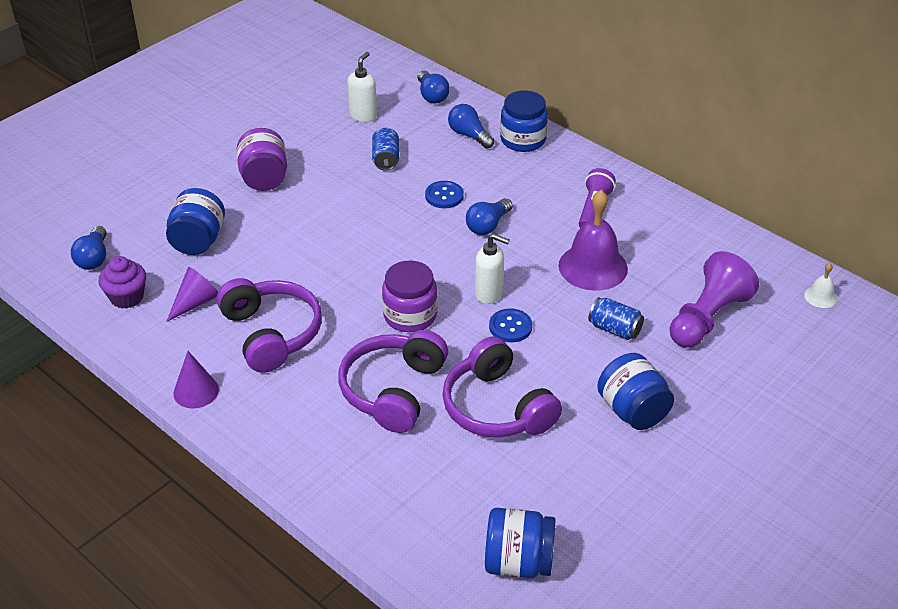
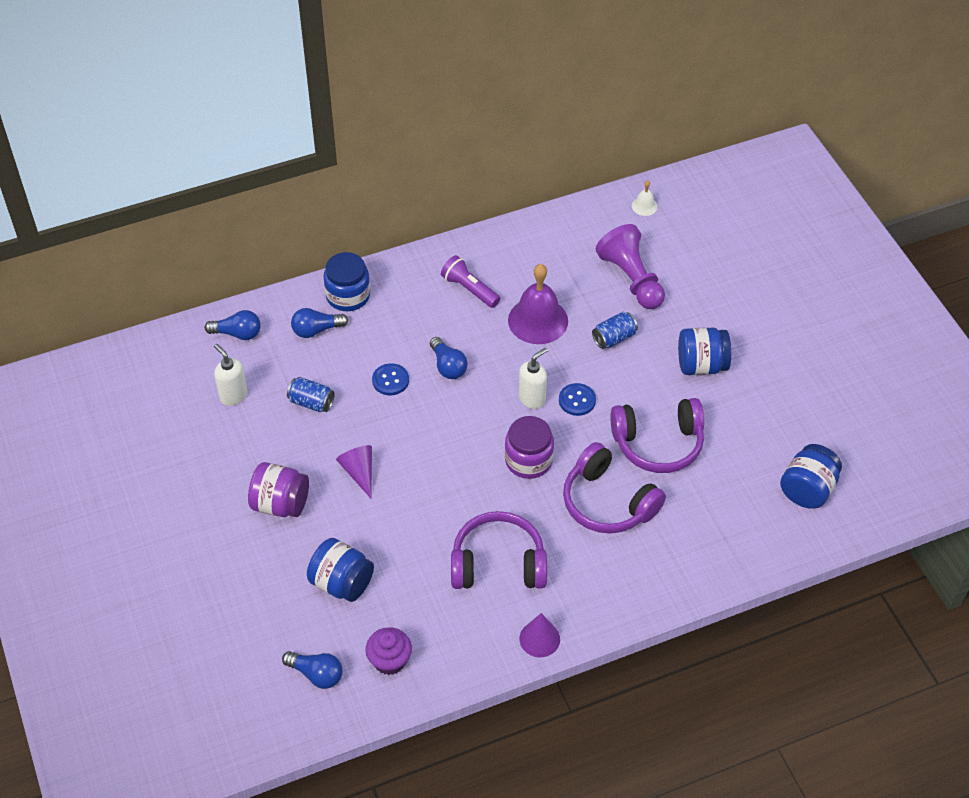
camera: 65 degrees left, 10 degrees up
(196, 302) = (426, 608): purple cone -> purple cone (359, 472)

